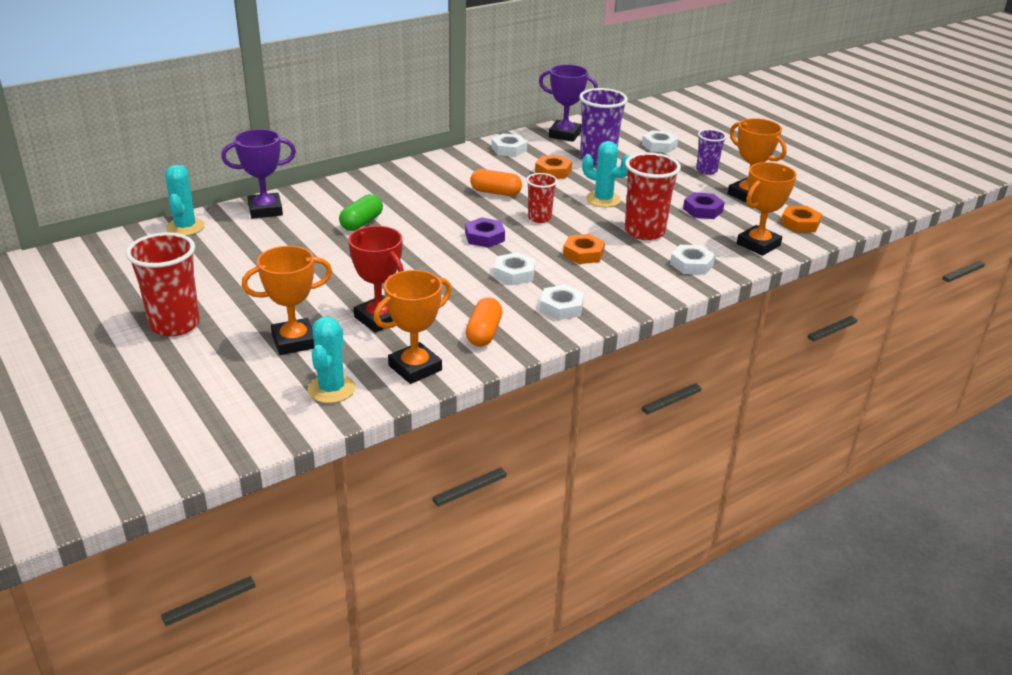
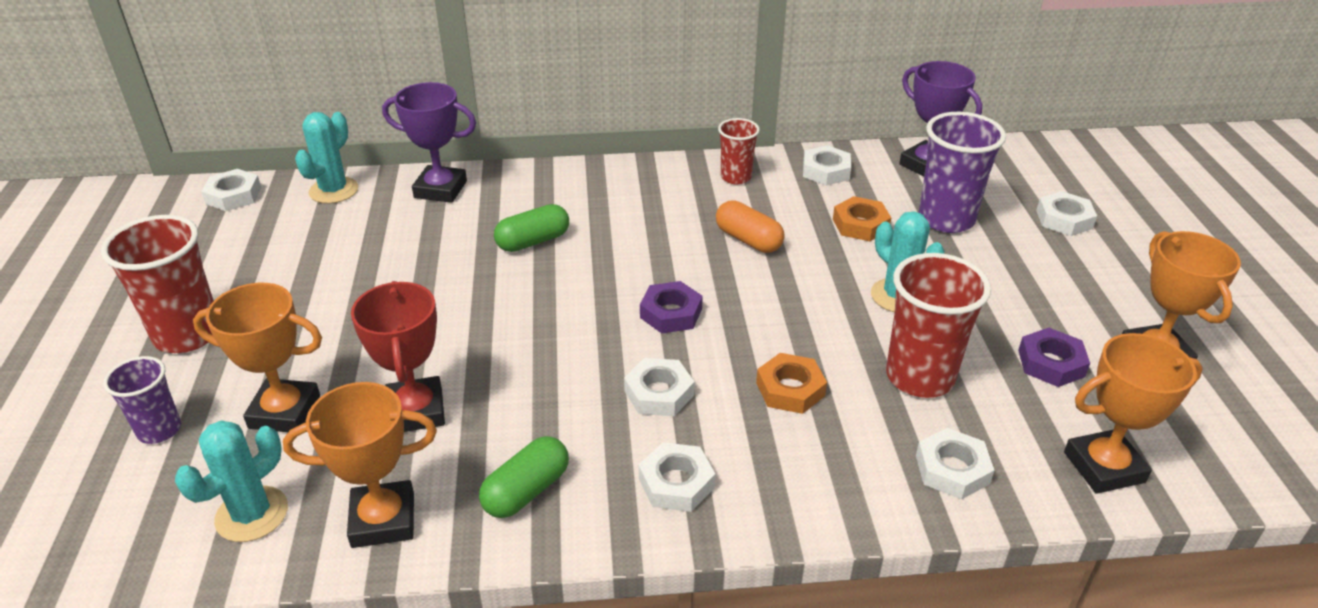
camera: 30 degrees right, 5 degrees up
(108, 246) = (233, 195): none -> white nut
(484, 333) = (526, 491): orange capsule -> green capsule
(539, 218) = (775, 302): red cup -> red cup (736, 177)
(706, 170) = (1113, 286): purple cup -> purple cup (159, 430)
(800, 223) = (1217, 445): orange nut -> none

